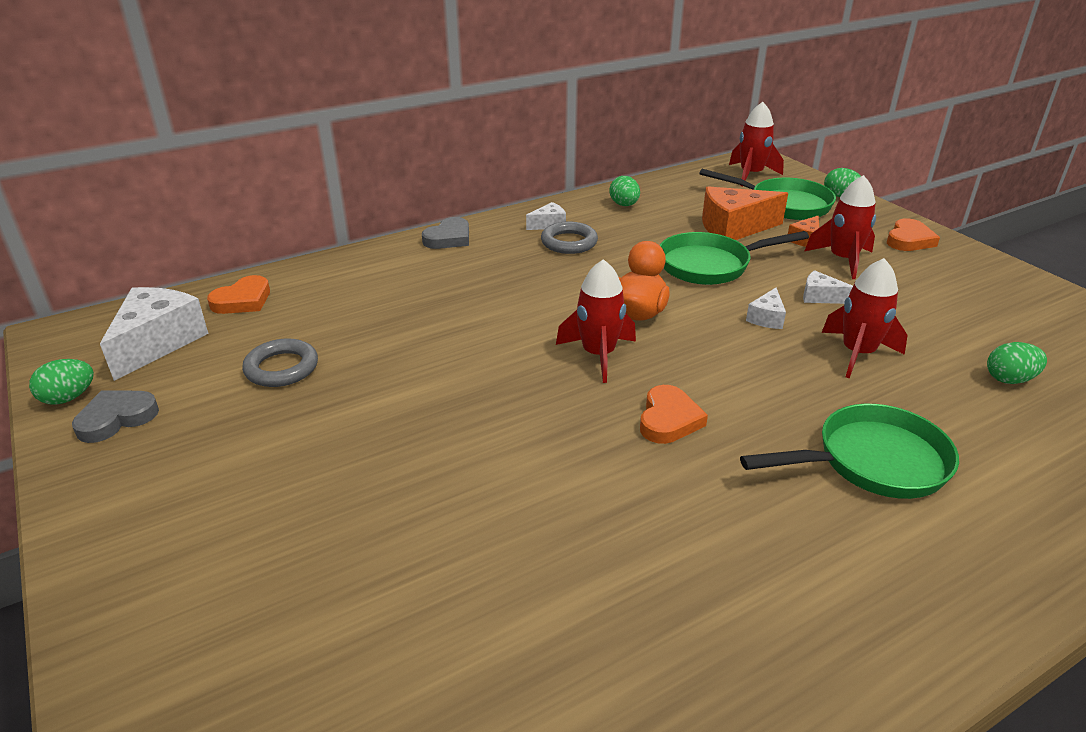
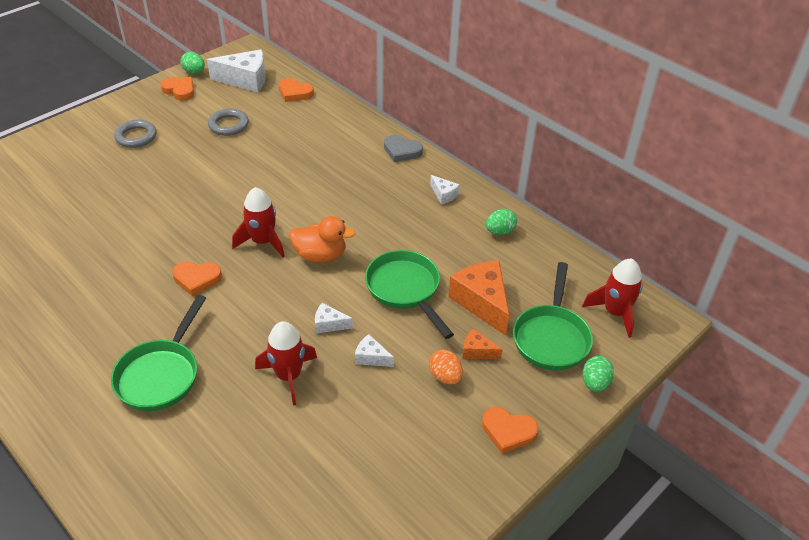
camera: 75 degrees right, 10 degrees up
(116, 418) = (179, 90): grey heart -> orange heart
(569, 242) = (417, 209): grey ring -> grey ring (136, 137)
(820, 297) = (371, 357): white cheese -> white cheese turned 75 degrees counterclockwise
(843, 260) = (445, 376): red rocket -> orange egg
(872, 462) = (161, 374): green pan -> green pan turned 45 degrees clockwise
(1009, 379) = (268, 470): green egg -> none

